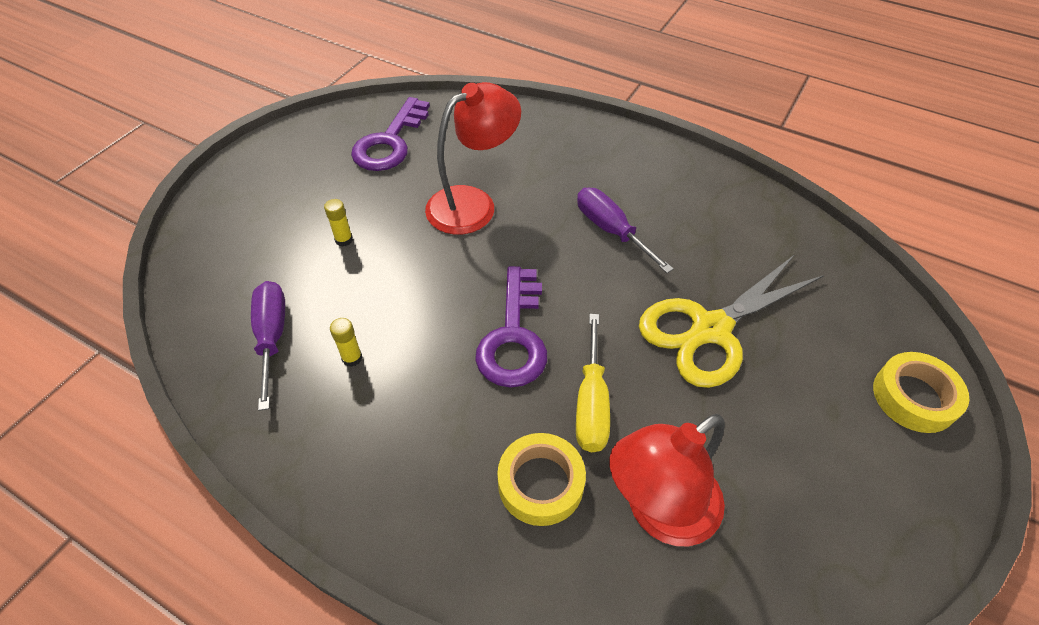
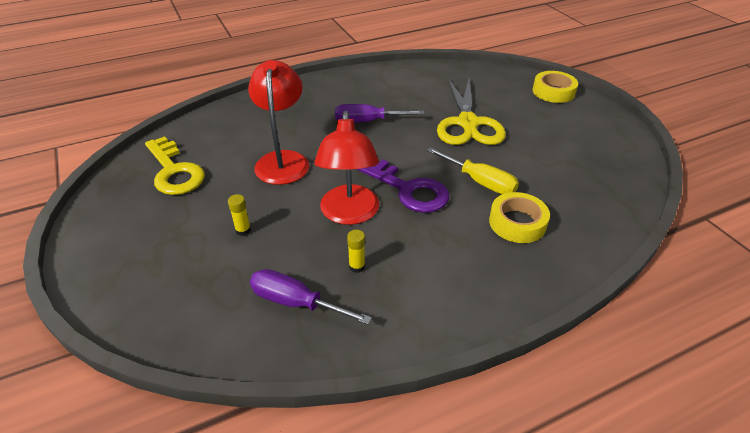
camera: 55 degrees left, 10 degrees down
(390, 142) = (174, 171): purple key -> yellow key
(659, 512) = (562, 190): red lamp -> red lamp (349, 214)

